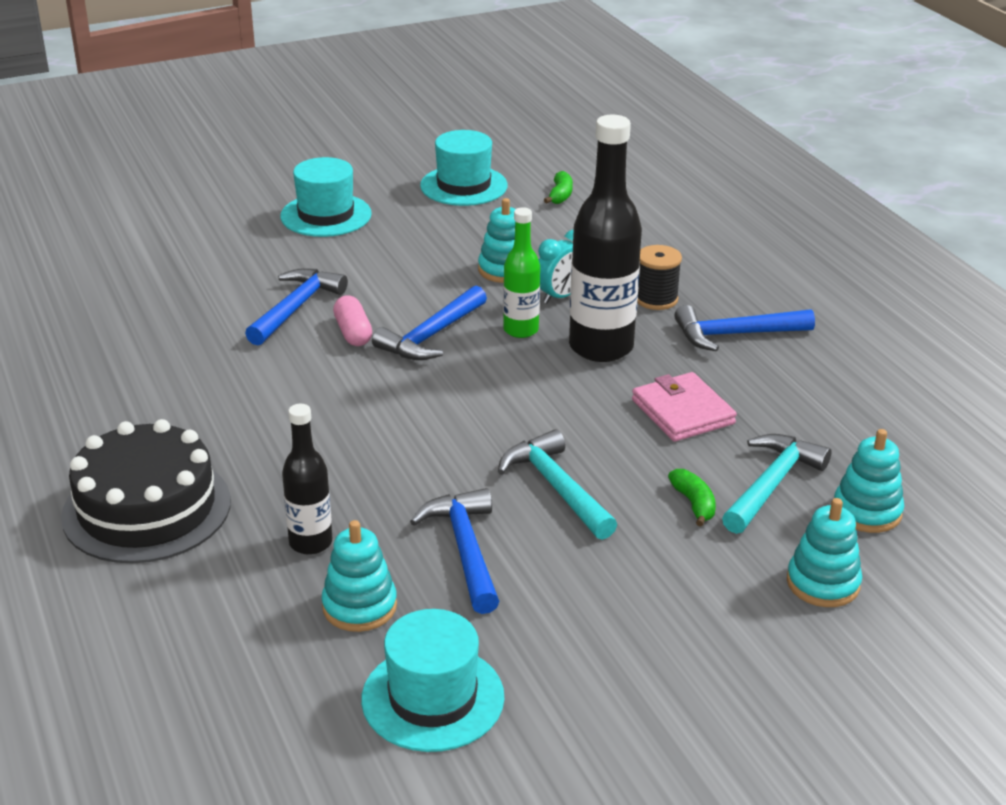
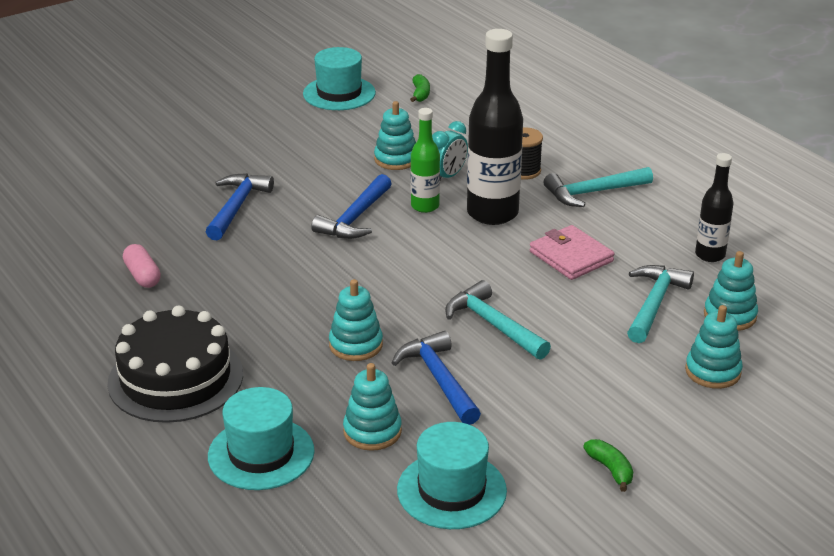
camera: 10 degrees left, 0 degrees up
(310, 543) = (317, 389): black bottle -> black bottle (710, 255)
(326, 215) = (233, 128): turquoise hat -> turquoise hat (261, 453)
(353, 332) = (291, 222): pink capsule -> pink capsule (142, 276)
(377, 493) = (356, 345): none -> turquoise stacking toy
(693, 504) = (600, 325): green banana -> green banana (610, 469)
(735, 335) = (593, 193): blue hammer -> turquoise hammer

